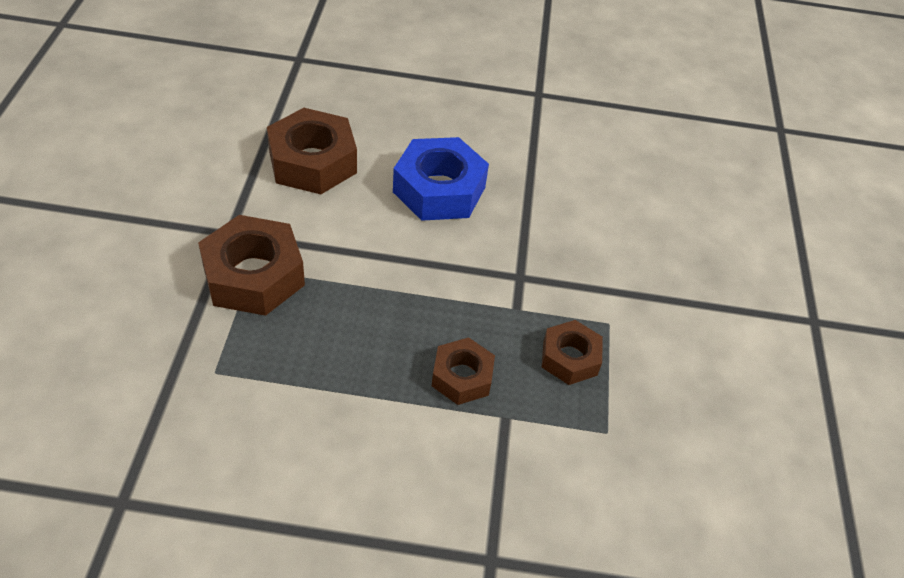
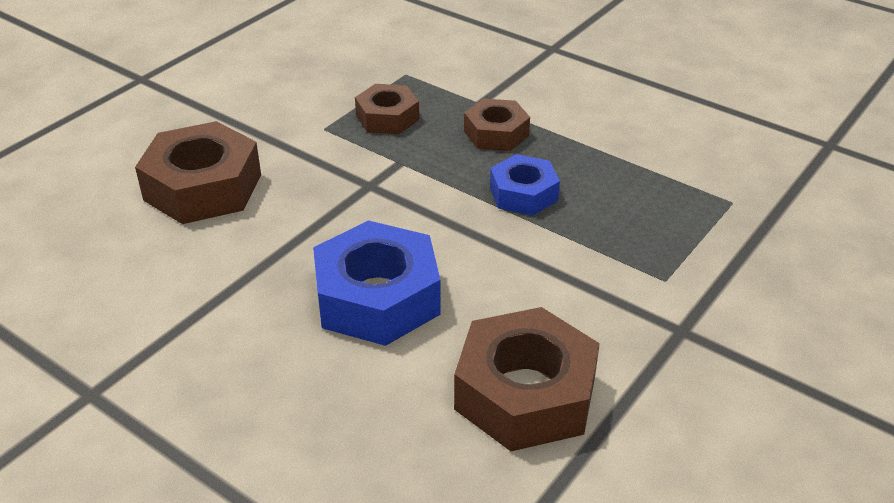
camera: 145 degrees left, 10 degrees down
(254, 275) = (665, 272): brown nut -> brown nut (203, 187)
(397, 312) = (523, 194): none -> blue nut

